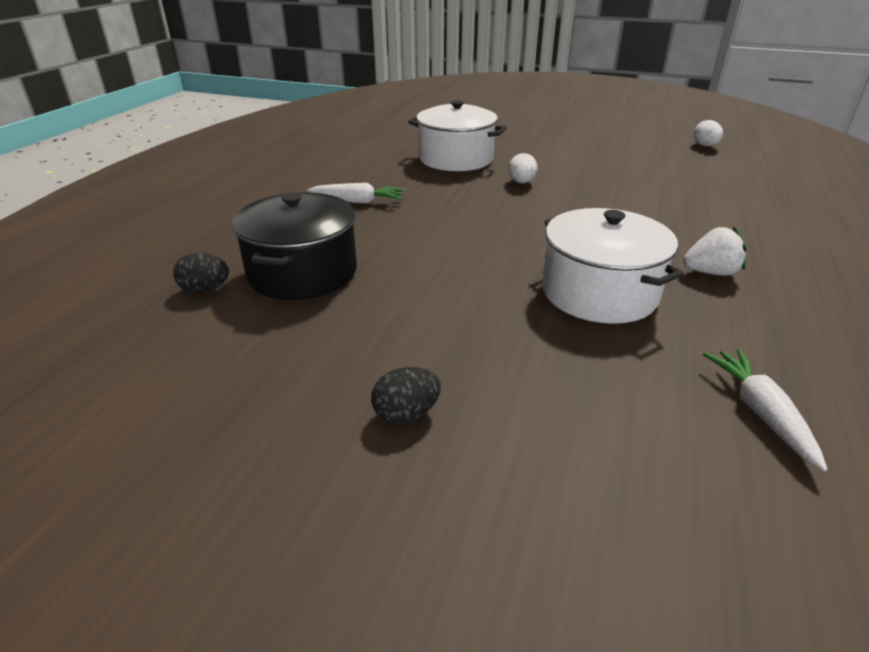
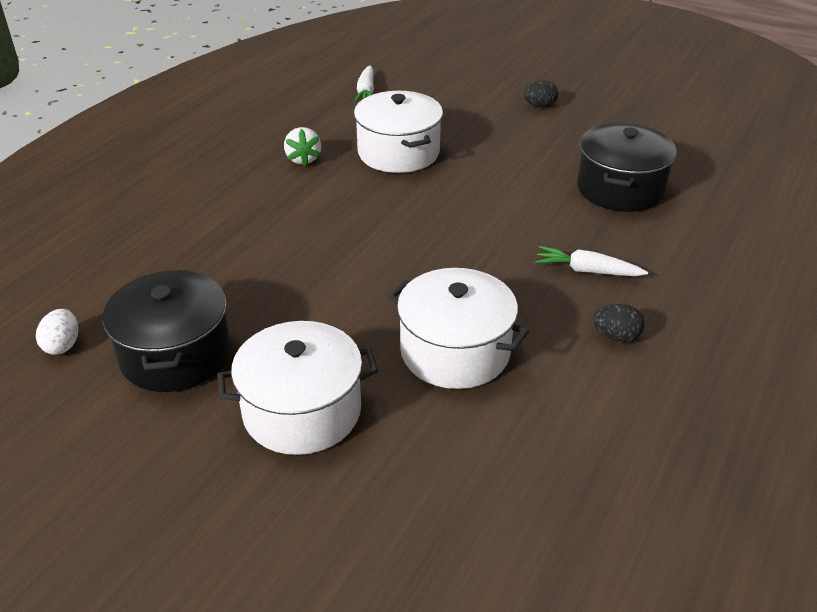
camera: 170 degrees left, 5 degrees up
(205, 290) = (689, 181): black egg -> black egg (616, 336)
(521, 182) = (388, 285): white egg -> none
(533, 137) = (302, 411): none -> white pot
(631, 147) = (176, 354): none -> black pot
(710, 272) = (303, 159): white strawberry -> white strawberry turned 105 degrees counterclockwise

